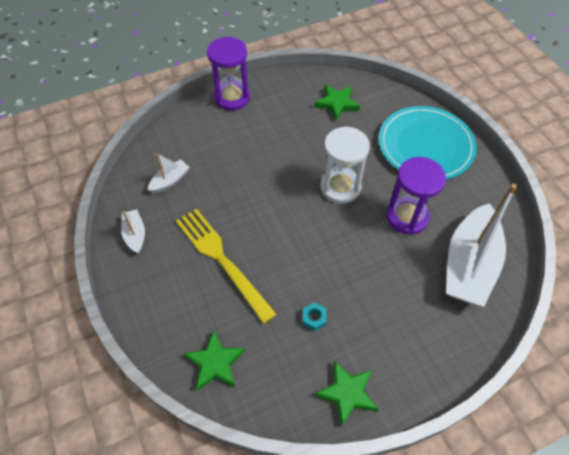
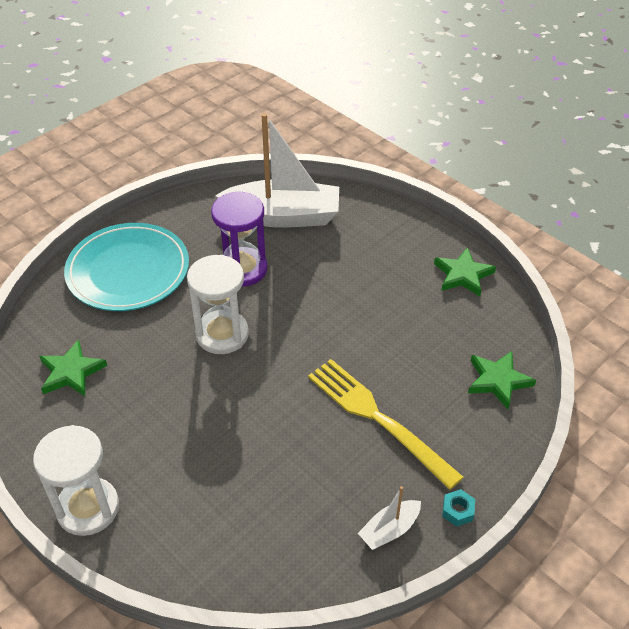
camera: 110 degrees left, 10 degrees down
(170, 181) = (283, 526): white boat -> none
(222, 259) = (377, 418): yellow fork -> yellow fork turned 105 degrees clockwise
(232, 97) = (88, 508): purple hourglass -> white hourglass
(314, 318) = (404, 316): turquoise nut -> turquoise nut (457, 511)

